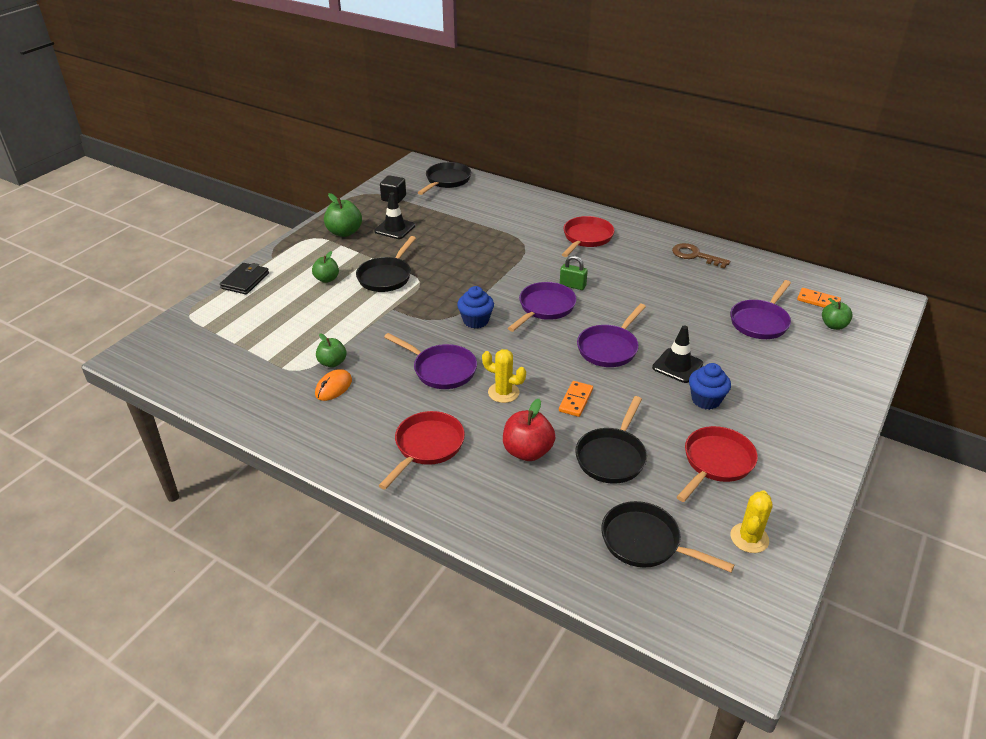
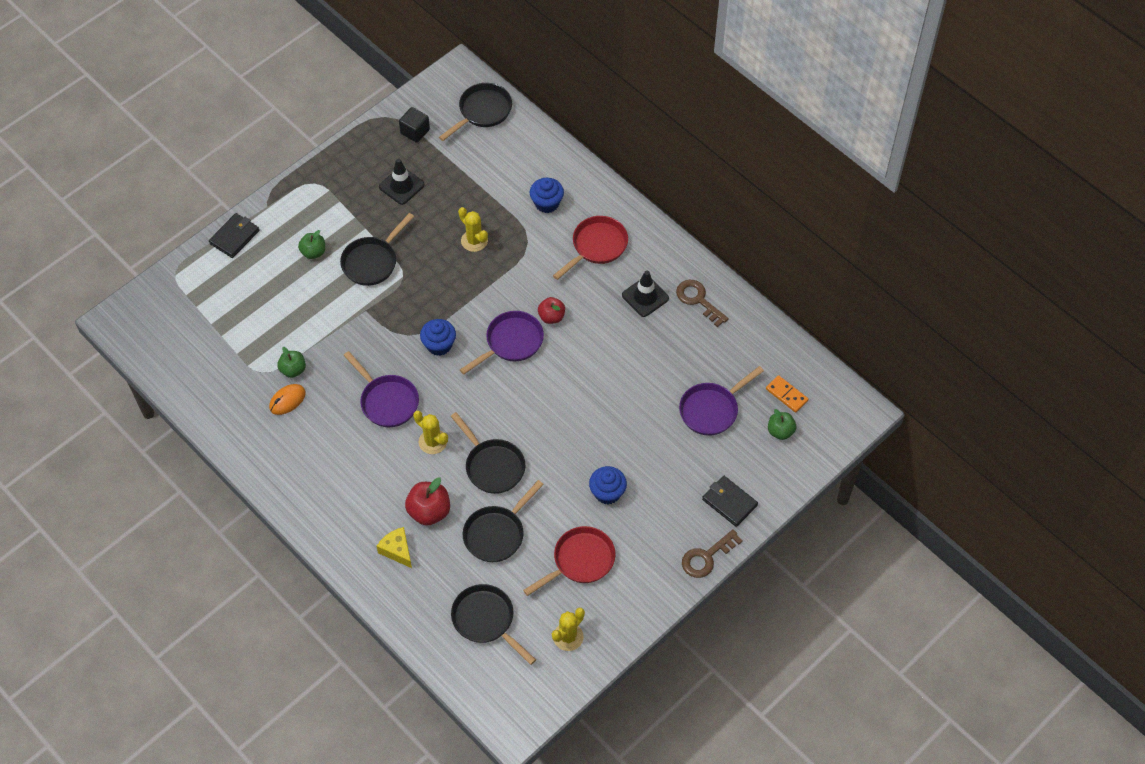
camera: 15 degrees right, 20 degrees up
(344, 232) = (348, 181): green apple -> none
(427, 447) = (348, 486): red pan -> none
(476, 250) = (474, 241): none -> yellow cactus
(507, 494) = (397, 550): none -> yellow cheese
(528, 220) = (547, 203): none -> blue cupcake
(572, 285) = (551, 317): green padlock -> red apple
(576, 400) = (492, 466): orange domino -> black pan
(609, 348) = (550, 410): purple pan -> none
(677, 366) = (602, 447): black traffic cone -> black traffic cone (645, 297)
(829, 384) = (729, 502): none -> black wallet
(842, 432) = (707, 557): none -> brown key

